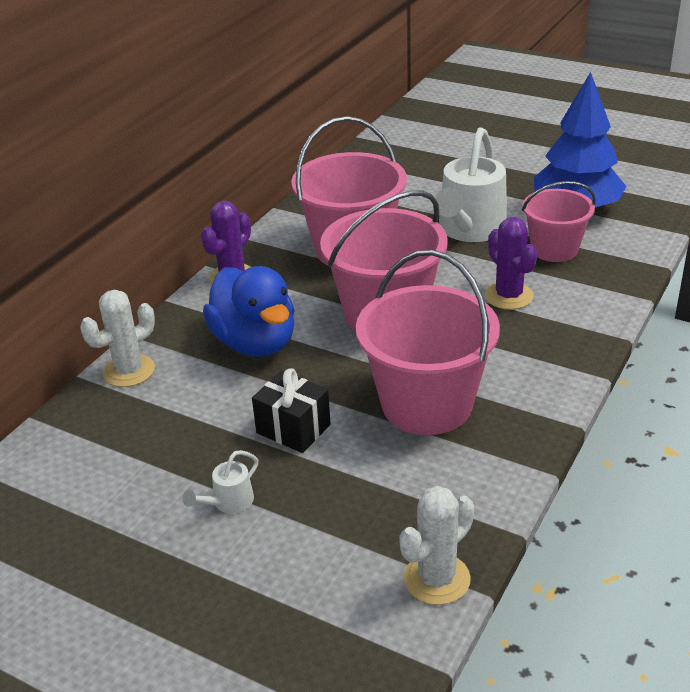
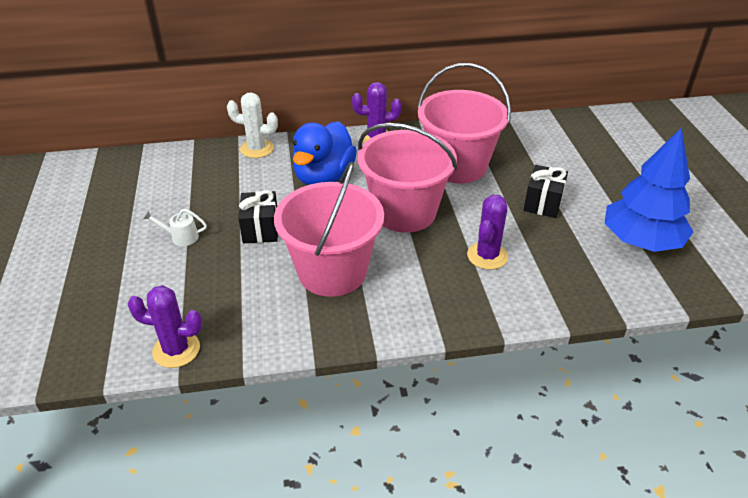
camera: 50 degrees right, 5 degrees up
(437, 579) = (176, 350): white cactus -> purple cactus
(469, 230) = (542, 203): white watering can -> black gift
(554, 249) = (572, 253): pink bucket -> none

